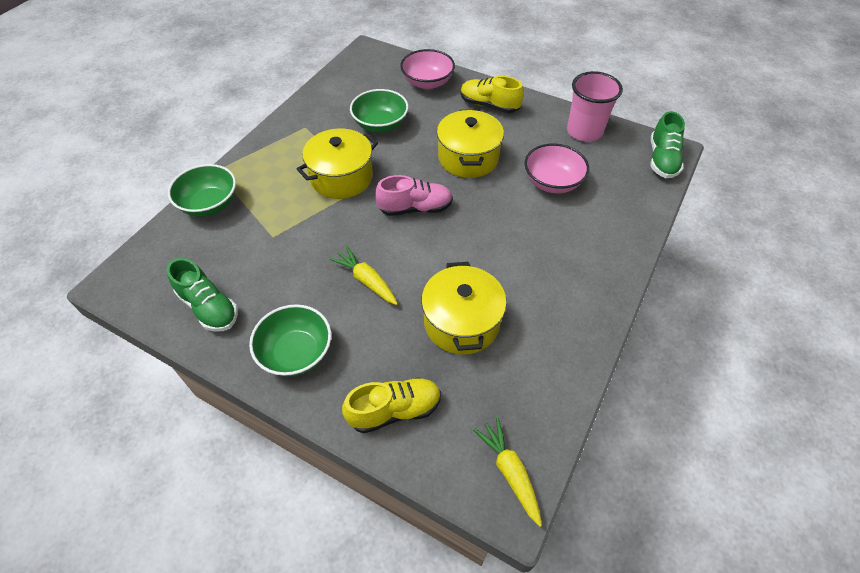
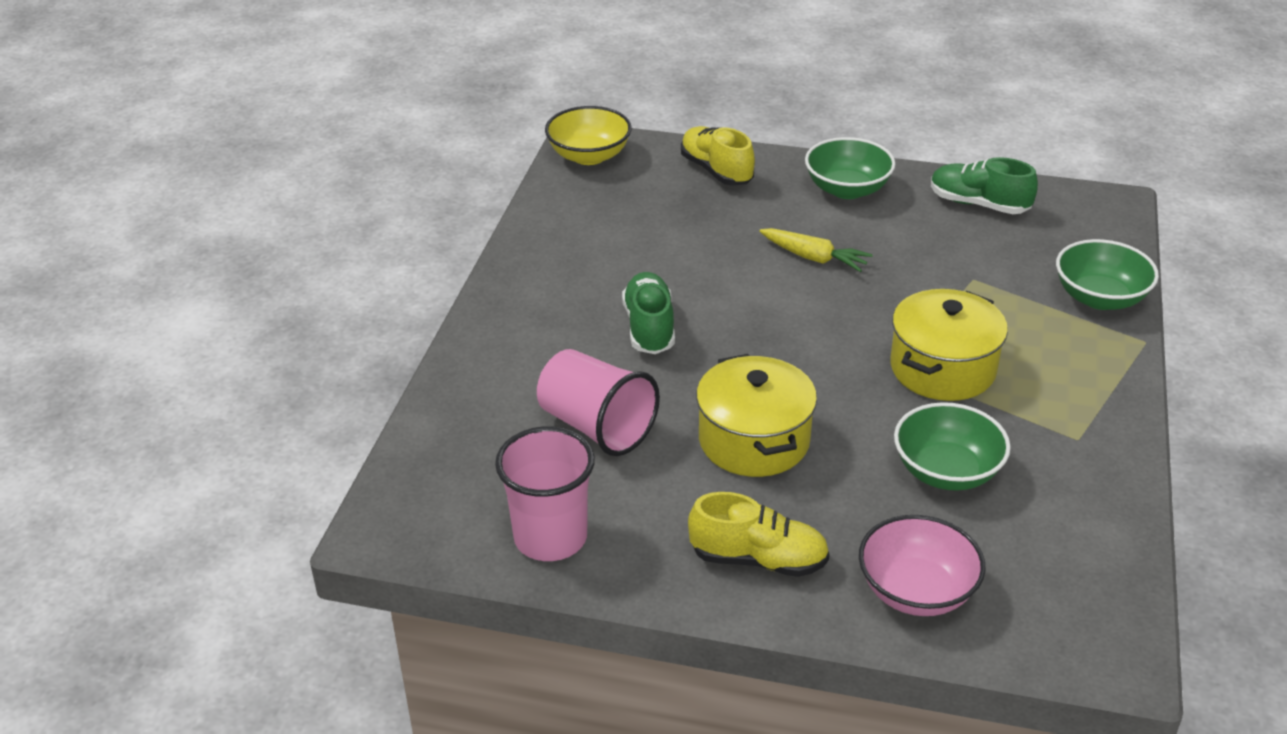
camera: 165 degrees right, 15 degrees down
(394, 410) = (716, 171): yellow shoe -> yellow shoe turned 90 degrees clockwise
(415, 208) = (800, 348): pink shoe -> none
(461, 322) = (676, 242): yellow pot -> none
(510, 472) = (589, 156): yellow carrot -> yellow bowl
(552, 182) = (596, 427): pink bowl -> pink cup
(662, 160) = (399, 507): green shoe -> green shoe (649, 328)

